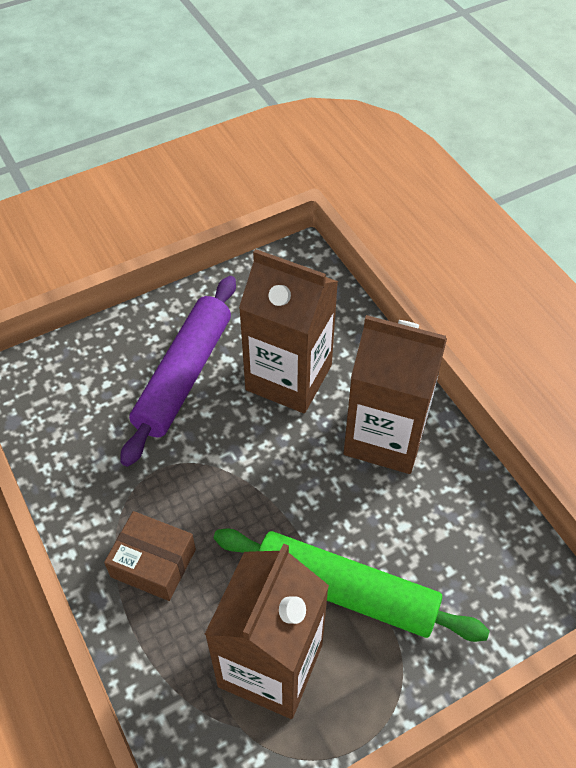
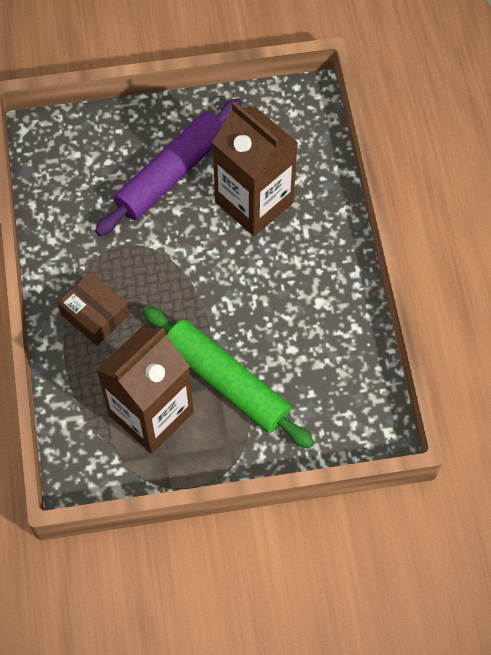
camera: 20 degrees right, 10 degrees up
(385, 436) = (310, 276): brown carton -> none

